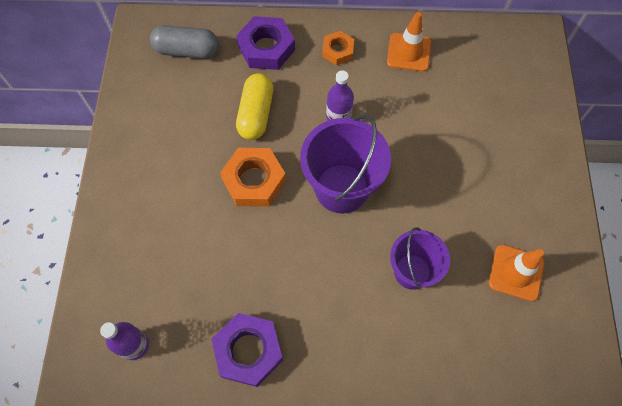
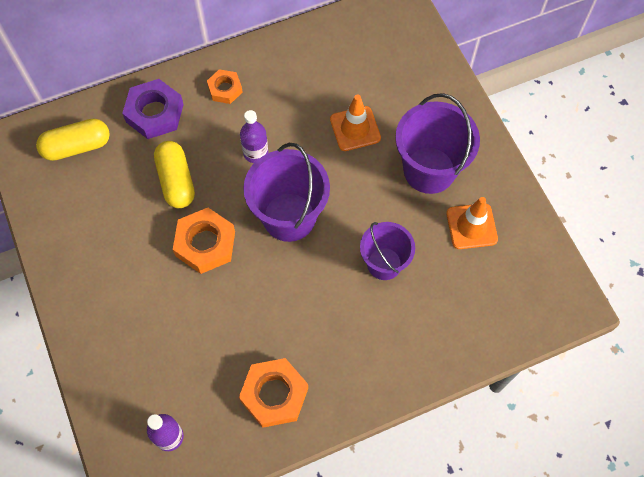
camera: 25 degrees left, 0 degrees up
(187, 51) = (77, 146): grey capsule -> yellow capsule
(248, 351) = (274, 395): purple nut -> orange nut
(408, 52) = (292, 64): orange traffic cone -> orange traffic cone (355, 128)
(496, 200) = (429, 170): none -> purple bucket

